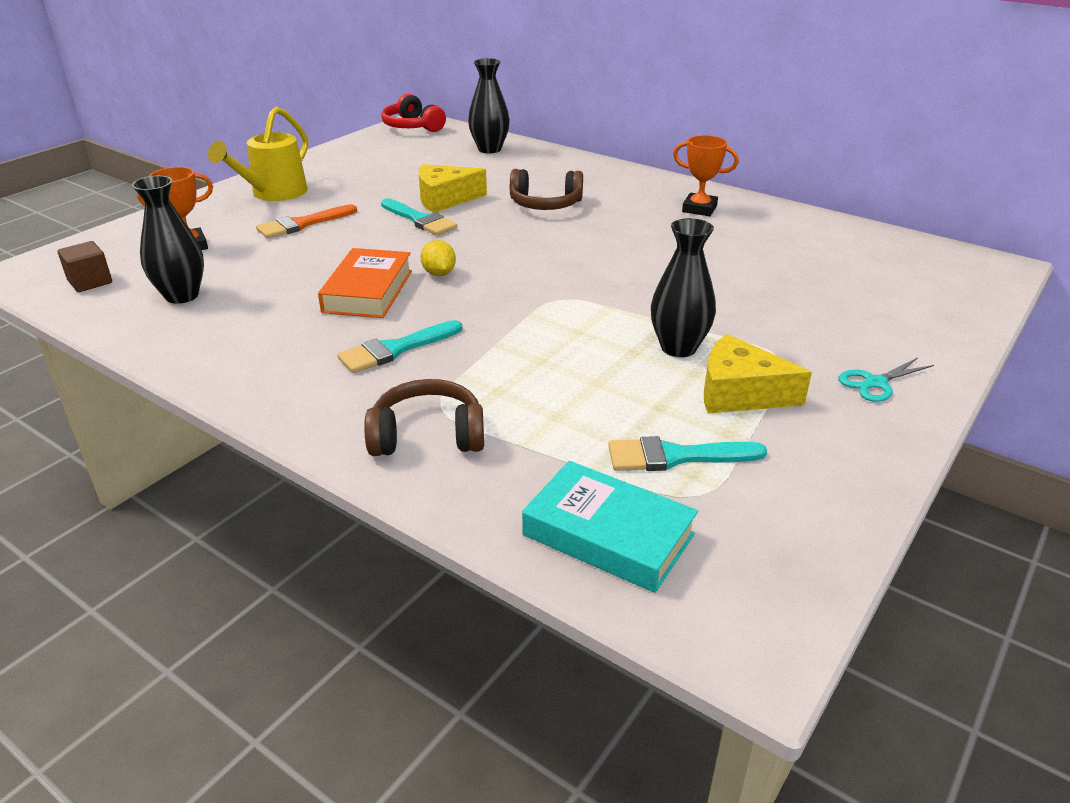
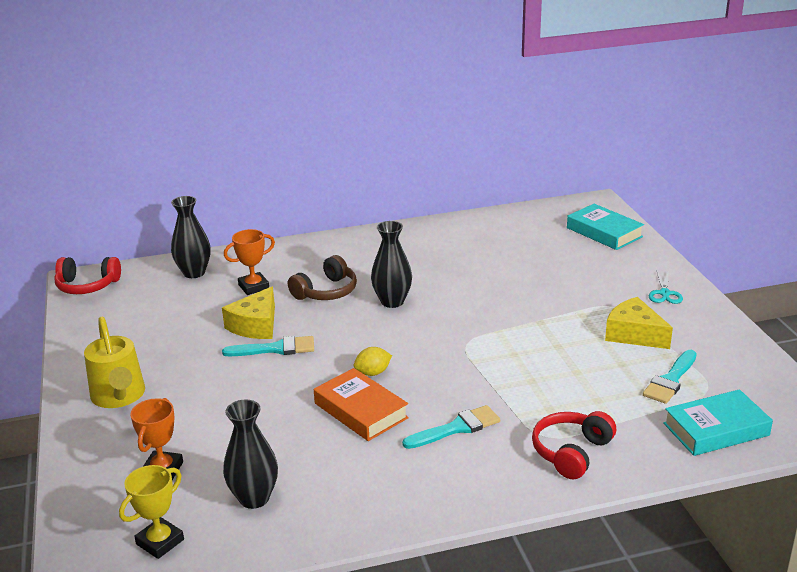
camera: 50 degrees left, 5 degrees down
(90, 282) = (160, 542): brown cube -> yellow trophy
(302, 224) = (204, 402): orange brush -> none
(395, 349) = (456, 428): turquoise brush -> turquoise brush turned 120 degrees counterclockwise
(427, 436) = (571, 452): brown headphones -> red headphones
(439, 273) = (373, 373): yellow lemon -> yellow lemon turned 45 degrees counterclockwise
(678, 348) = (569, 330): black vase -> black vase (392, 302)
(699, 209) = (414, 245): orange trophy -> orange trophy (253, 287)
(740, 393) = (634, 334): yellow cheese -> yellow cheese turned 75 degrees clockwise
(937, 294) = (604, 232): none -> turquoise book

